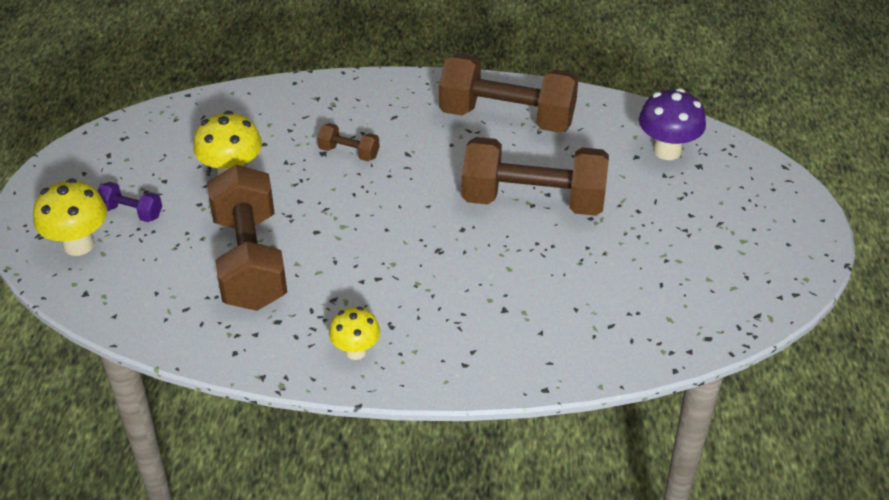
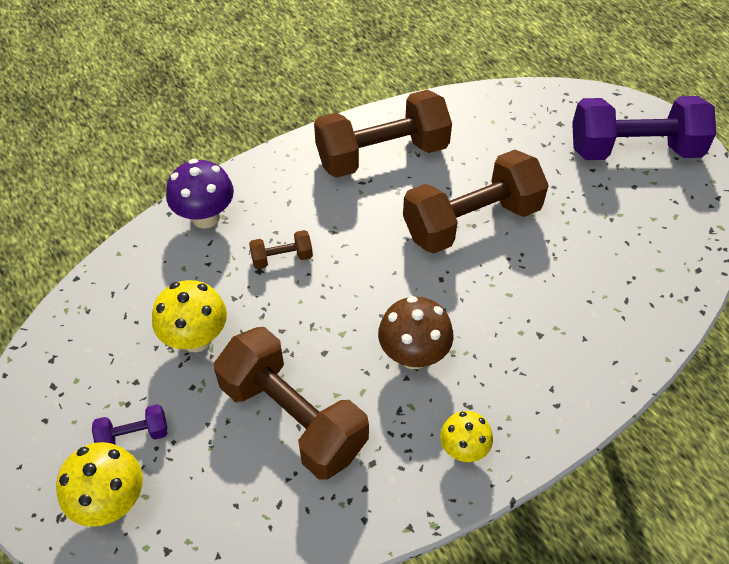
camera: 35 degrees left, 10 degrees up
(383, 269) = (413, 355): none -> brown mushroom
(667, 150) = (526, 122): purple mushroom -> purple mushroom (205, 217)
(751, 218) = (634, 149): none -> purple dumbbell

